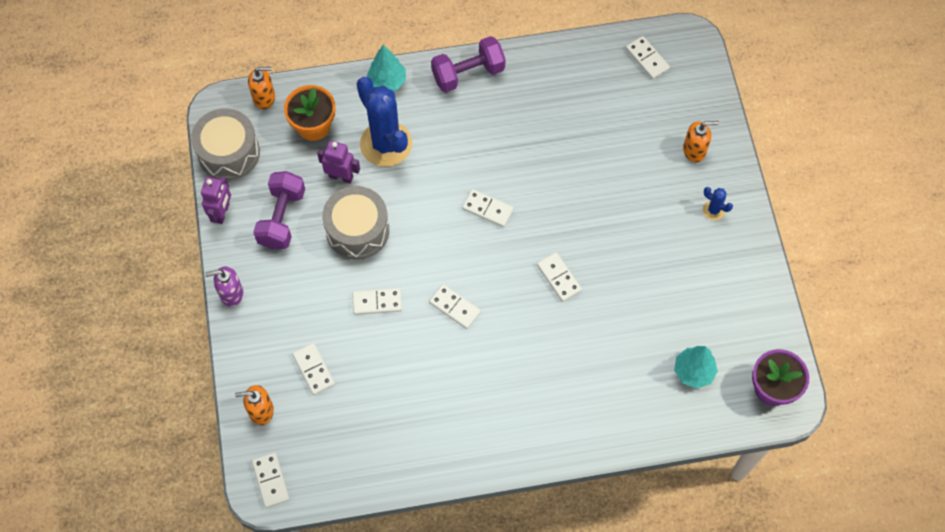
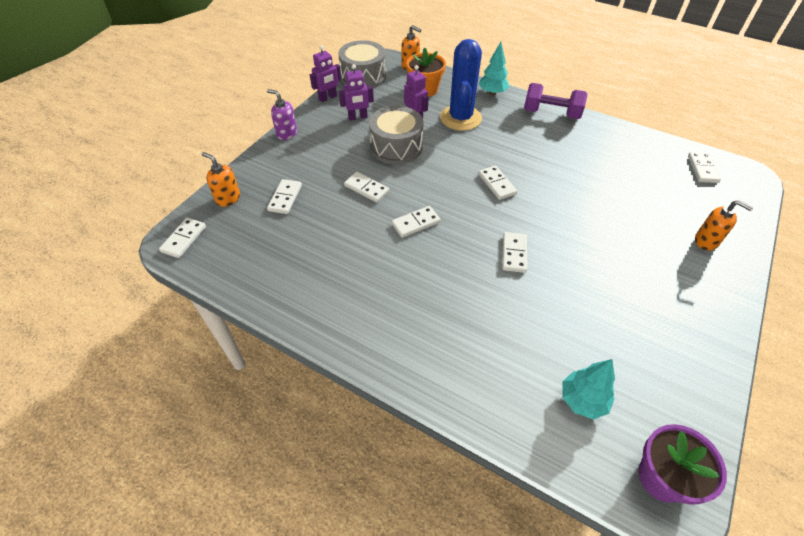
camera: 40 degrees right, 15 degrees down
(282, 218) = (358, 117): purple dumbbell -> purple robot
(454, 307) = (415, 223): white domino -> white domino turned 75 degrees clockwise
(713, 210) = (696, 290): blue cactus -> none

